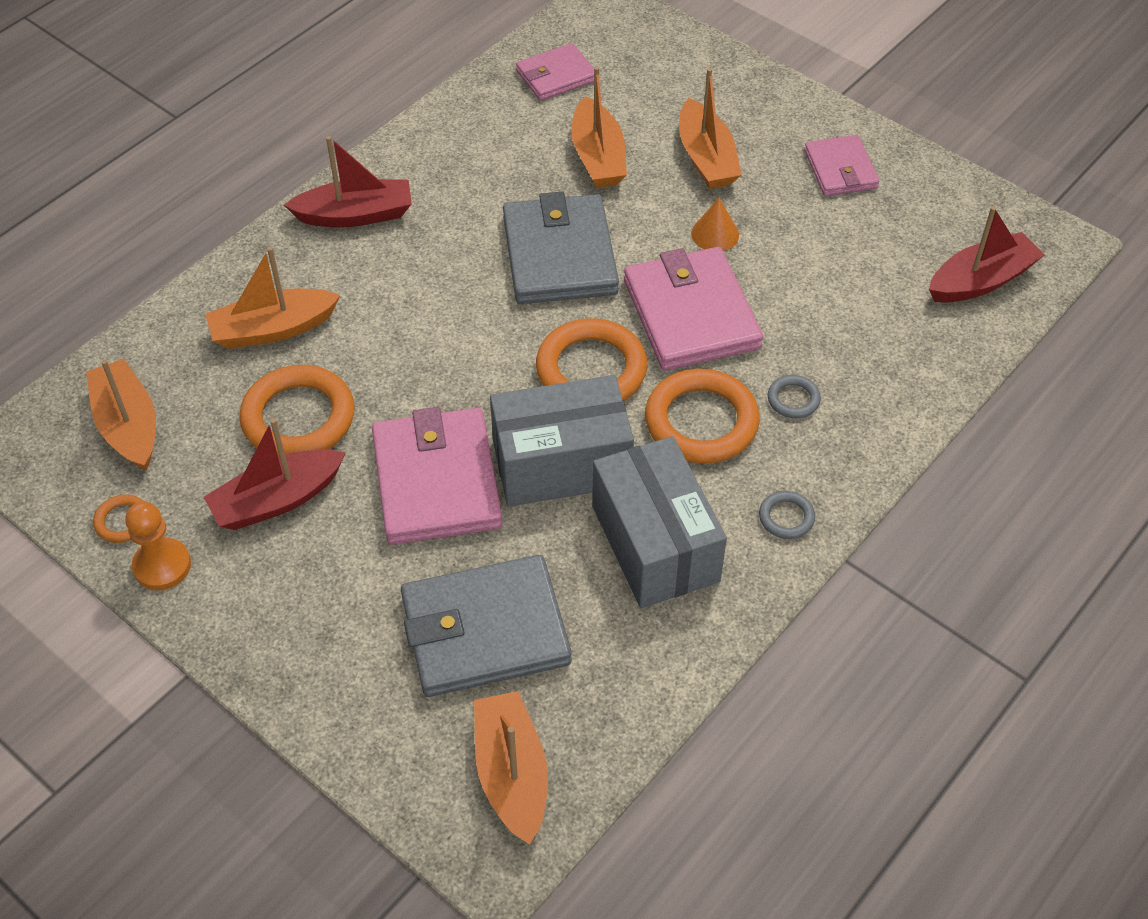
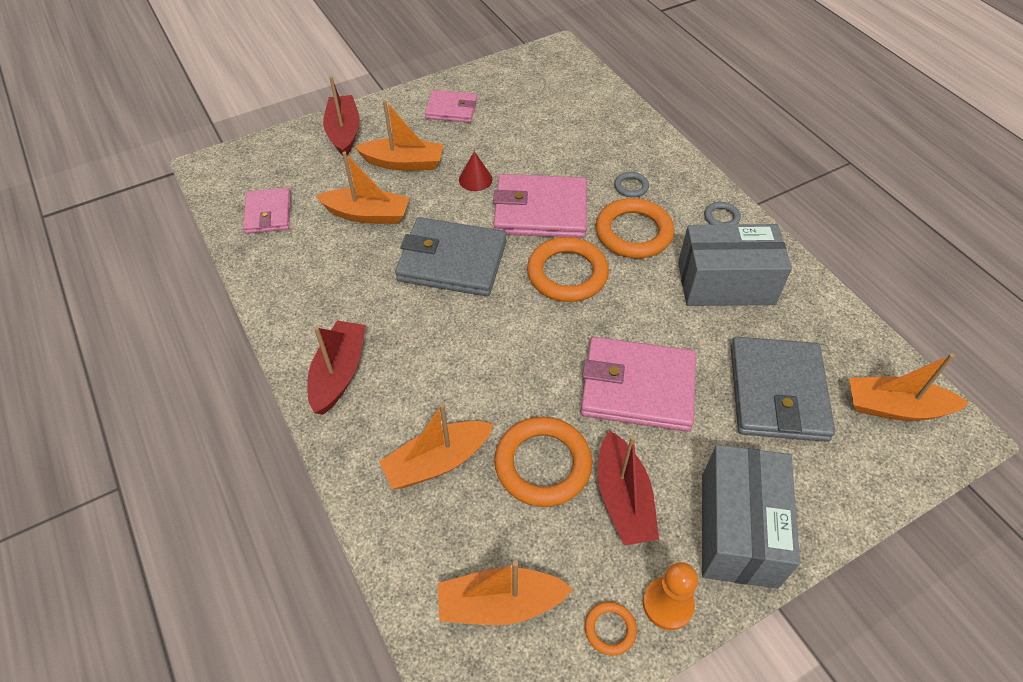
camera: 70 degrees left, 0 degrees up
(273, 329) = (437, 461): orange boat -> orange boat turned 60 degrees clockwise
(561, 463) = (644, 312): grey box -> grey box (738, 529)
(715, 234) = (475, 179): orange cone -> red cone
(980, 281) = (572, 85): red boat -> red boat (344, 133)

